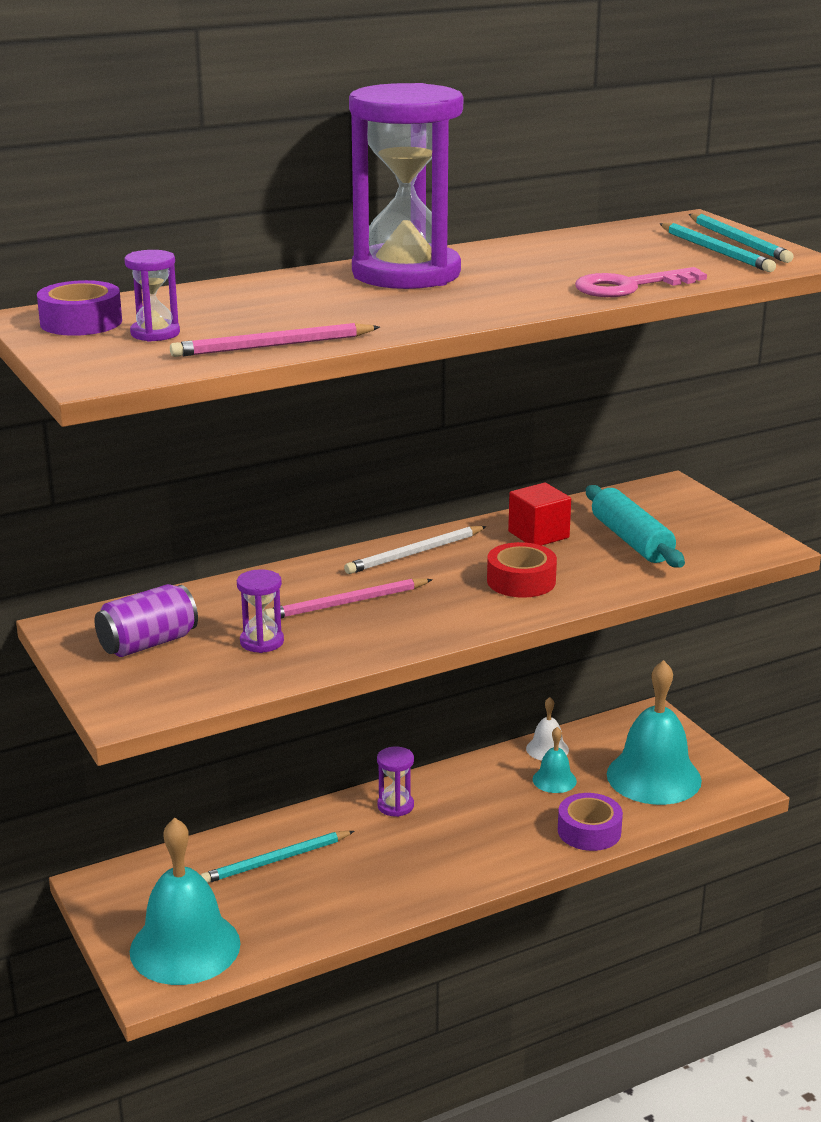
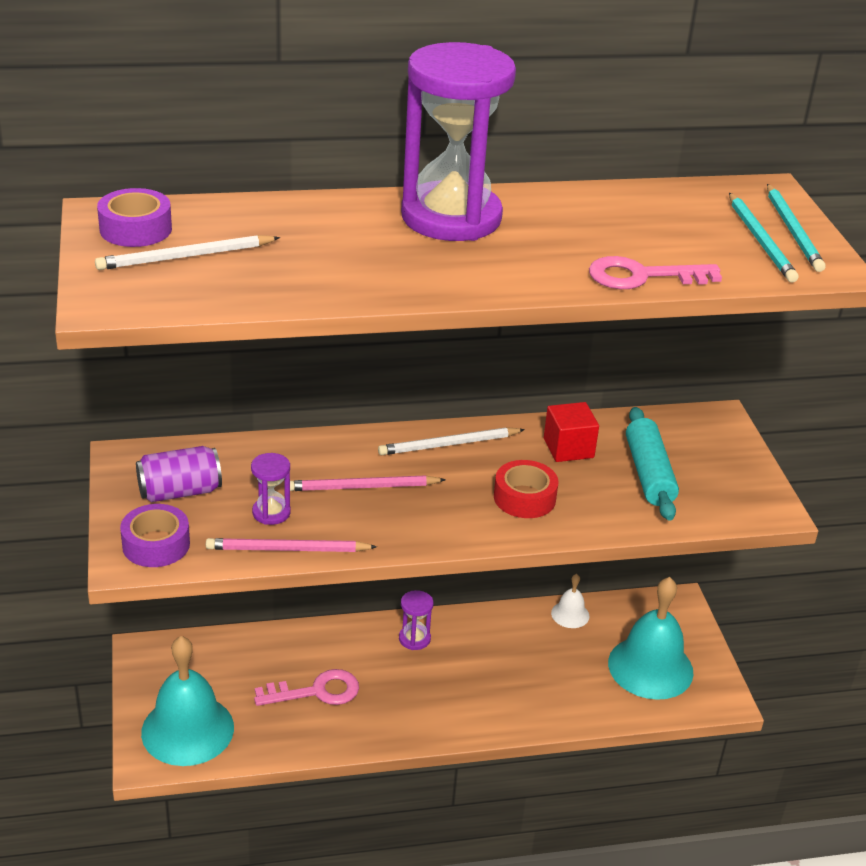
camera: 15 degrees right, 10 degrees up
(155, 333) = (186, 257): purple hourglass -> white pencil
(273, 346) = (273, 294): pink pencil -> pink pencil (288, 549)
(276, 860) = (294, 666): turquoise pencil -> none
(313, 877) = (316, 691): none -> pink key
(554, 780) = (561, 648): turquoise bell -> none
(589, 831) = (567, 708): purple tape -> purple tape (156, 544)

